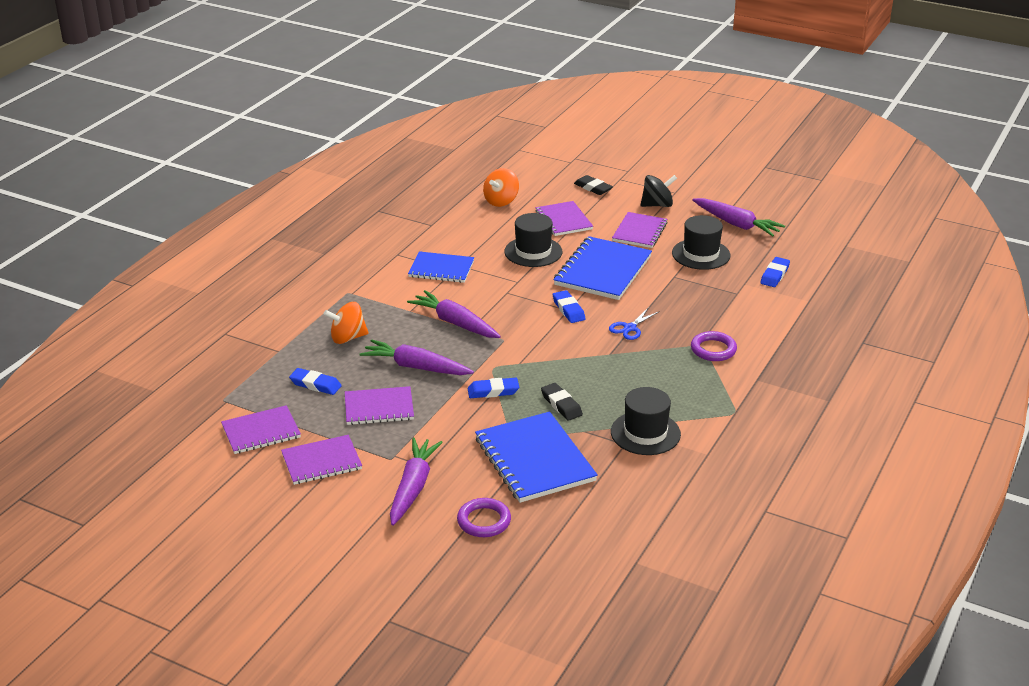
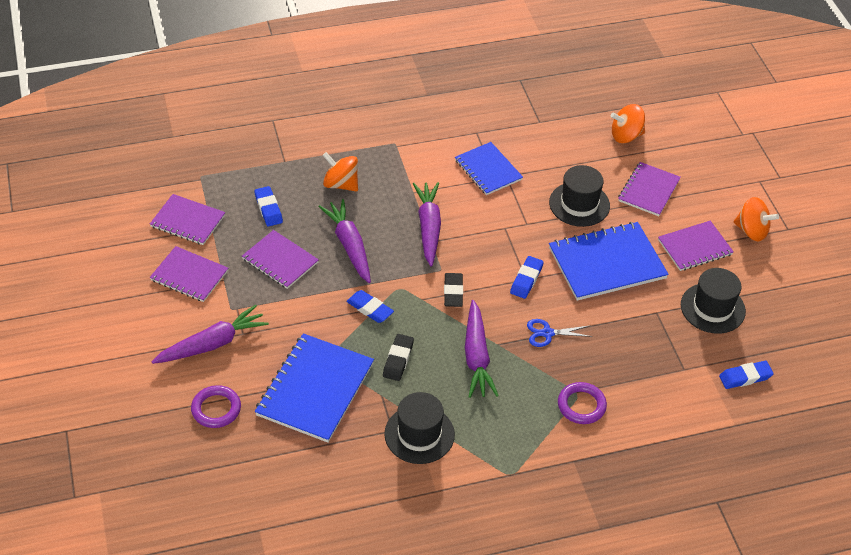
camera: 45 degrees right, 15 degrees up
(593, 188) = (721, 174): black eraser -> black eraser (453, 292)
(657, 205) = (751, 231): black spinning top -> orange spinning top
(736, 224) = (792, 301): purple carrot -> purple carrot (476, 357)

